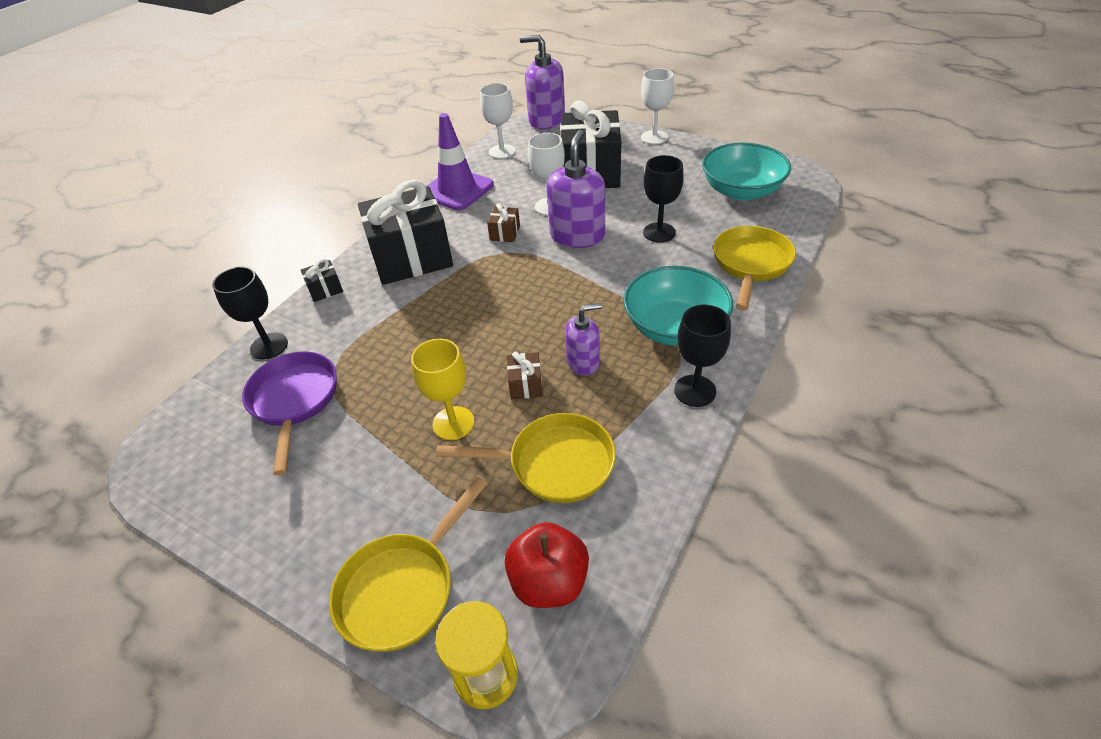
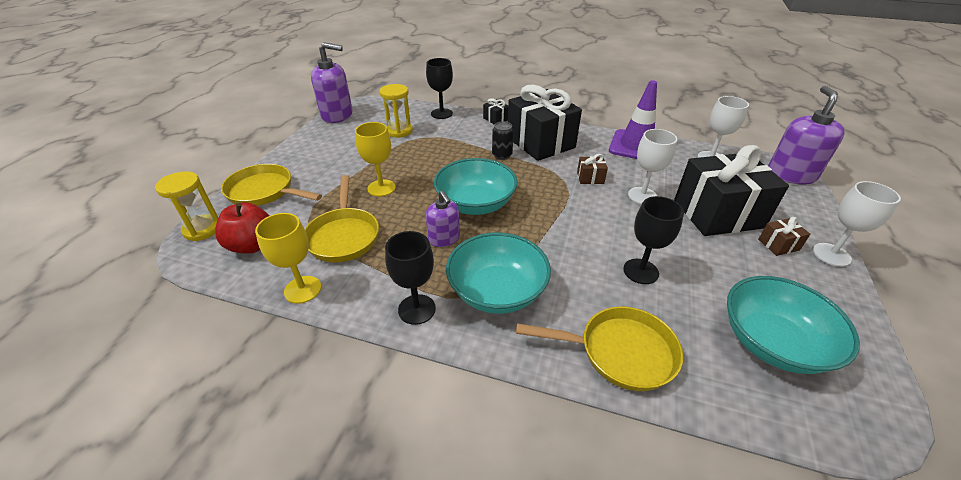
camera: 75 degrees right, 5 degrees down
(294, 401) = (399, 131): purple pan -> yellow hourglass
(425, 295) = (502, 155): none -> black can
(523, 329) = (475, 204): none -> turquoise bowl
(526, 385) = (417, 213): brown gift -> brown gift (778, 245)
(577, 236) = (606, 217): purple soap dispenser -> purple soap dispenser (337, 115)
(653, 502) = (302, 289): none -> yellow goblet

